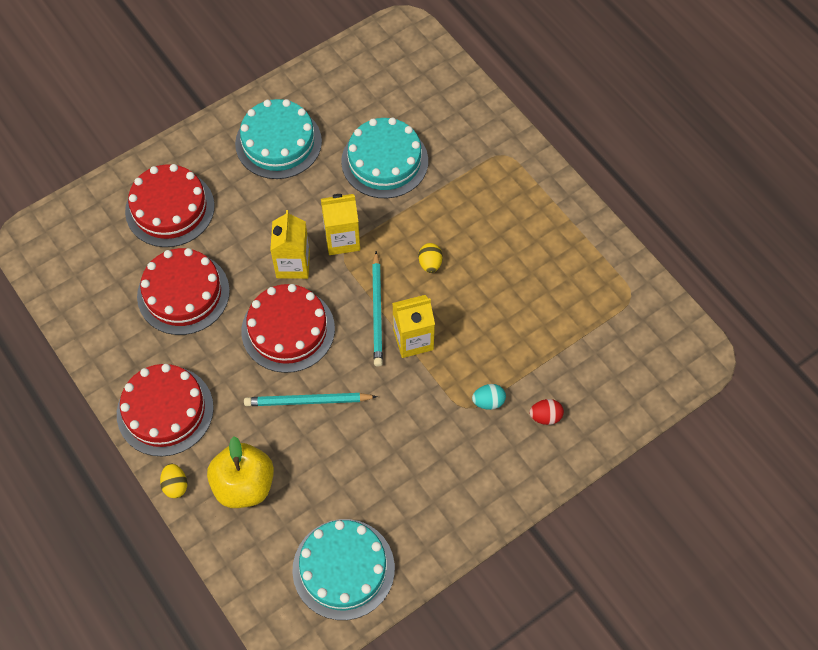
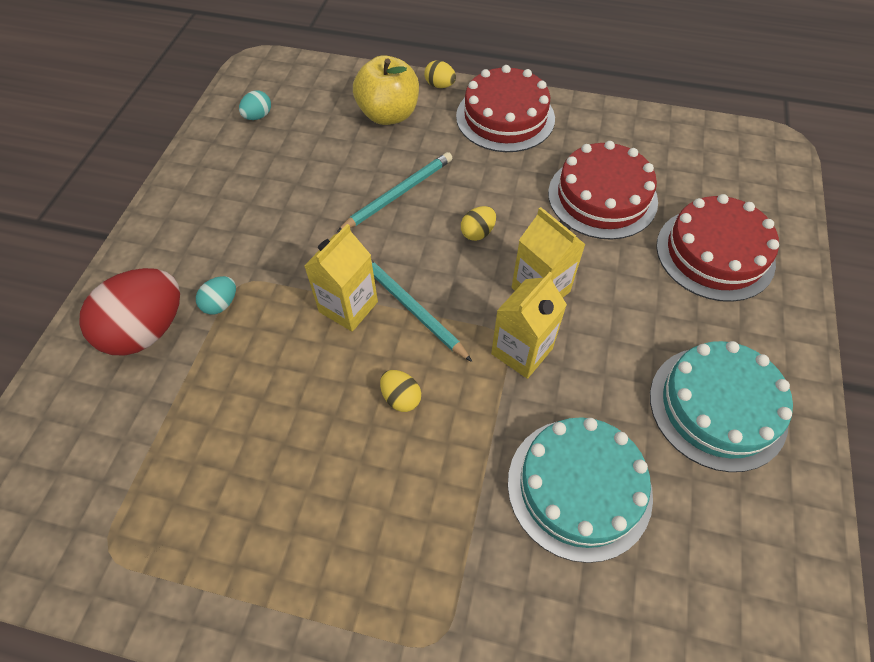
camera: 140 degrees right, 5 degrees down
(288, 330) = (477, 233): red cake -> yellow egg
(343, 569) = (258, 116): turquoise cake -> turquoise egg
(545, 416) = (147, 330): red egg -> red egg, size x2.20

